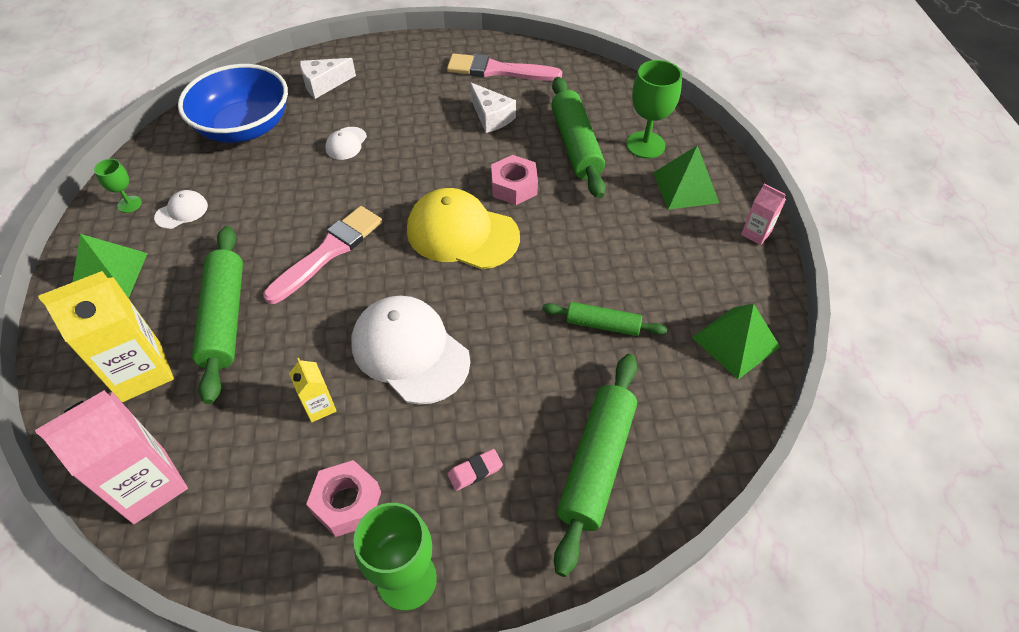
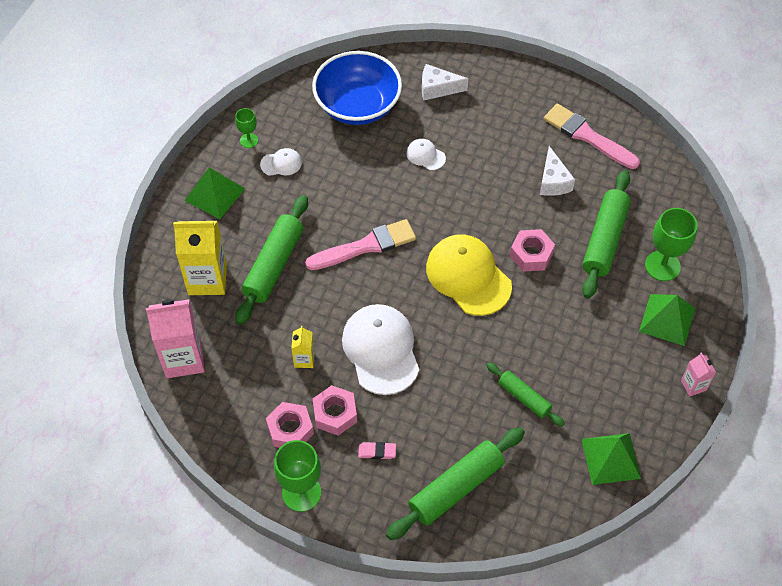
camera: 30 degrees right, 5 degrees up
(346, 143) = (425, 155): white cap -> white cap turned 75 degrees clockwise
(395, 452) = (335, 414): none -> pink nut

